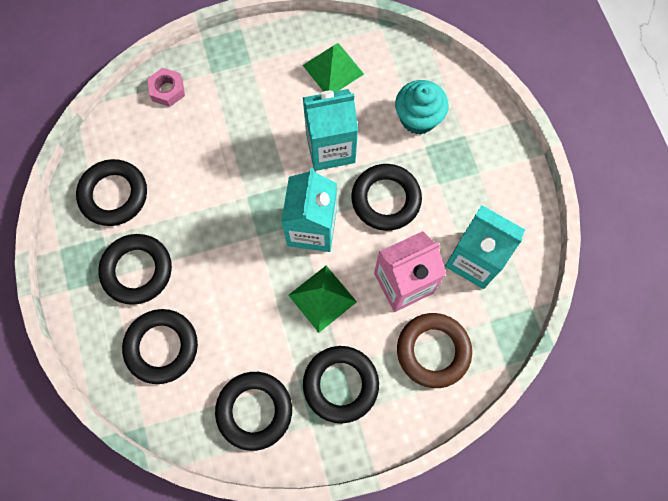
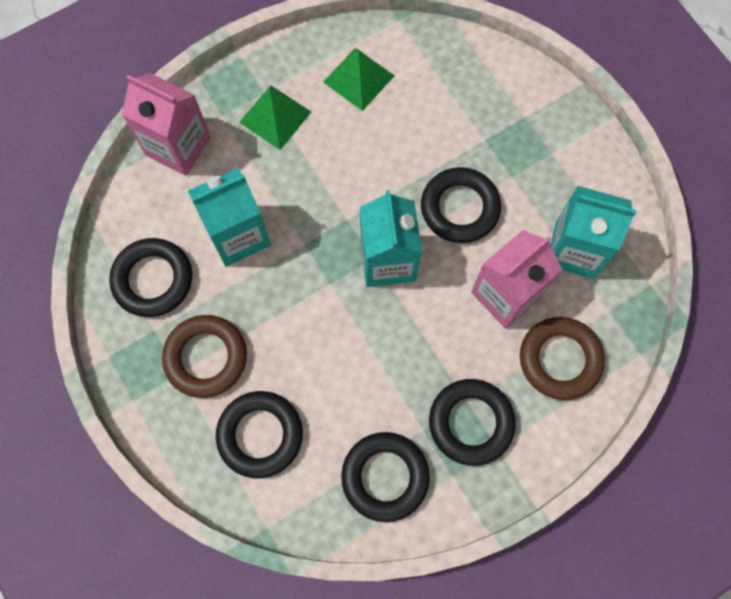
camera: 15 degrees left, 0 degrees up
(137, 270) = (206, 357): black ring -> brown ring
(167, 90) = (178, 146): pink nut -> pink carton
(322, 298) = (423, 334): green pyramid -> green pyramid (275, 117)
(330, 148) = (382, 167): turquoise carton -> turquoise carton (238, 235)
(418, 118) = (468, 110): turquoise cupcake -> none

